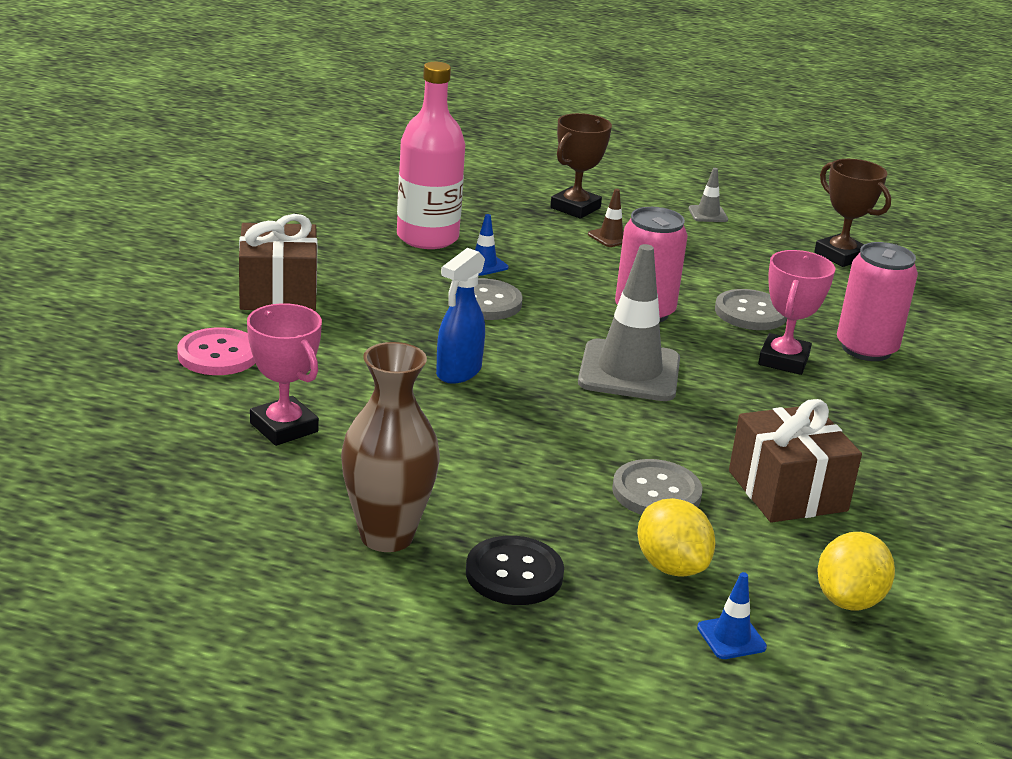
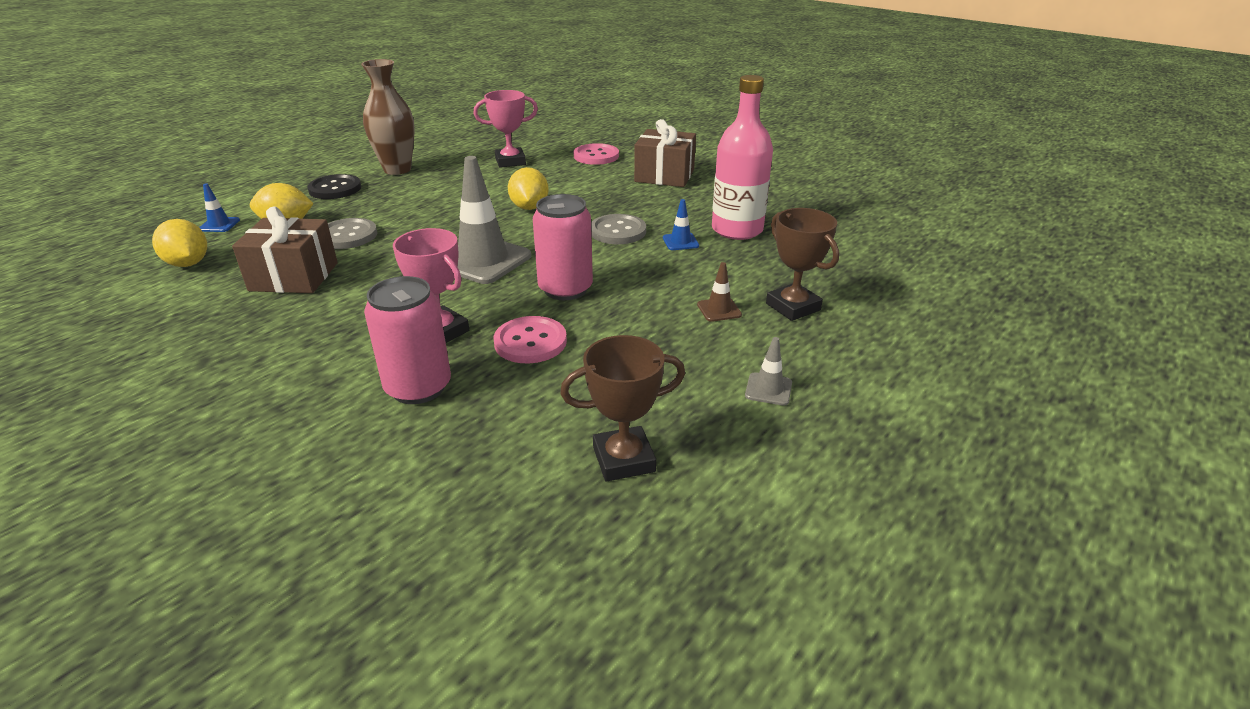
camera: 115 degrees right, 5 degrees up
(458, 372) = (529, 207): blue spray bottle -> yellow lemon
(750, 313) = (530, 342): grey button -> pink button

